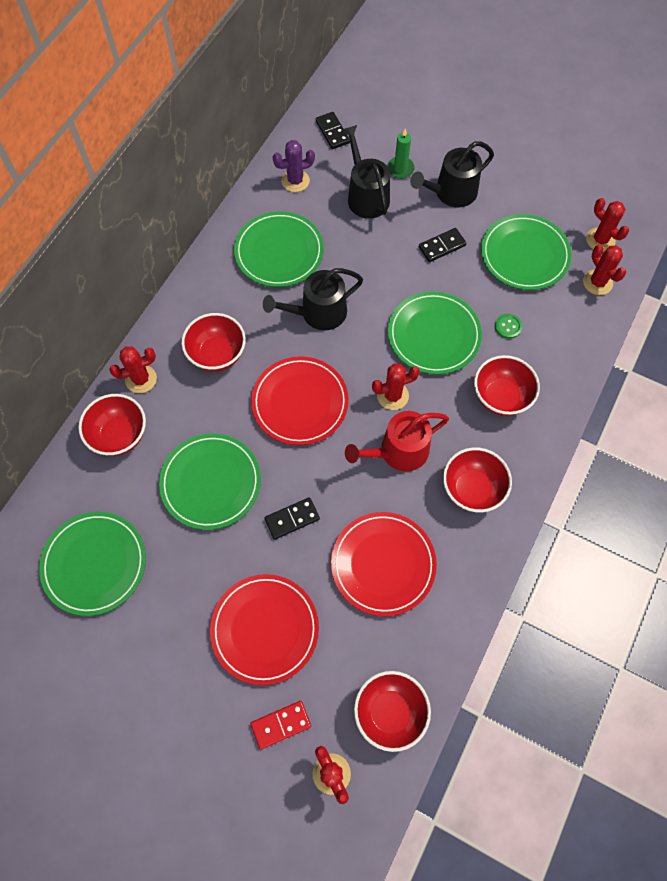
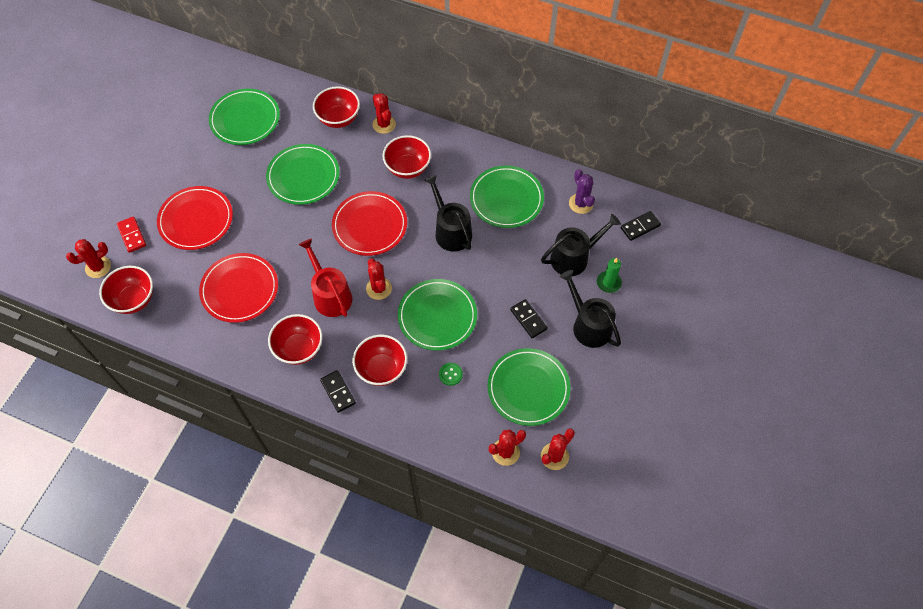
camera: 85 degrees right, 5 degrees down
(292, 519) = (275, 229): black domino -> black domino (338, 392)

